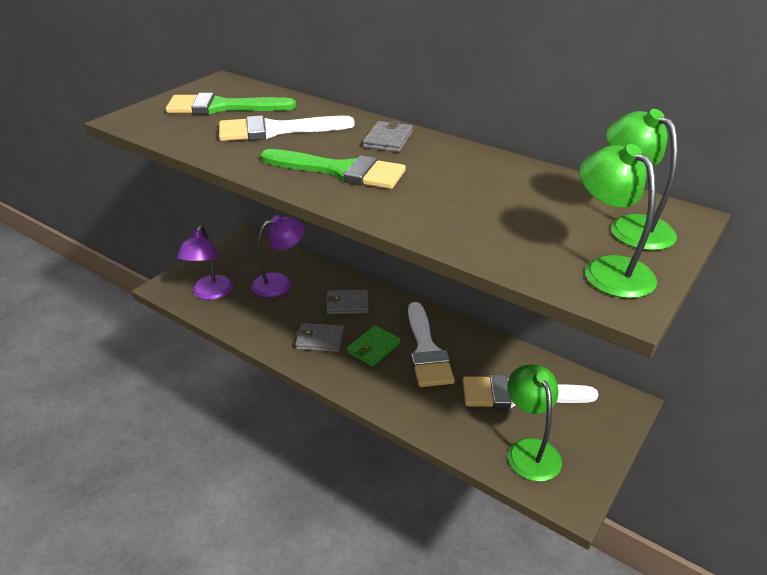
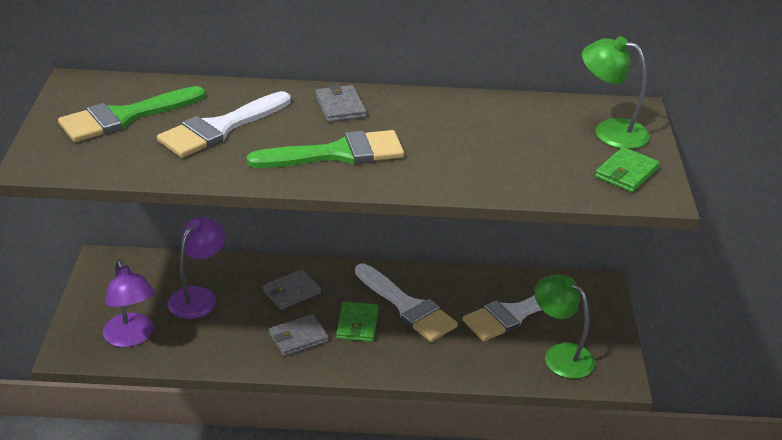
camera: 35 degrees left, 0 degrees up
(608, 269) = (626, 173): green lamp -> green wallet

